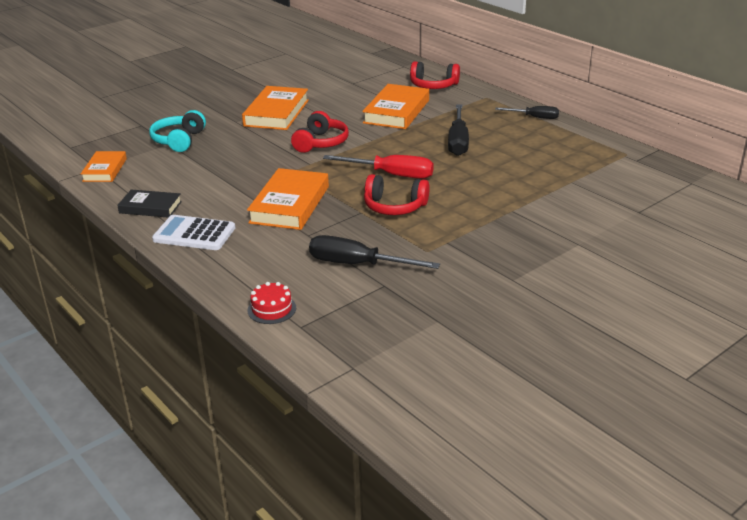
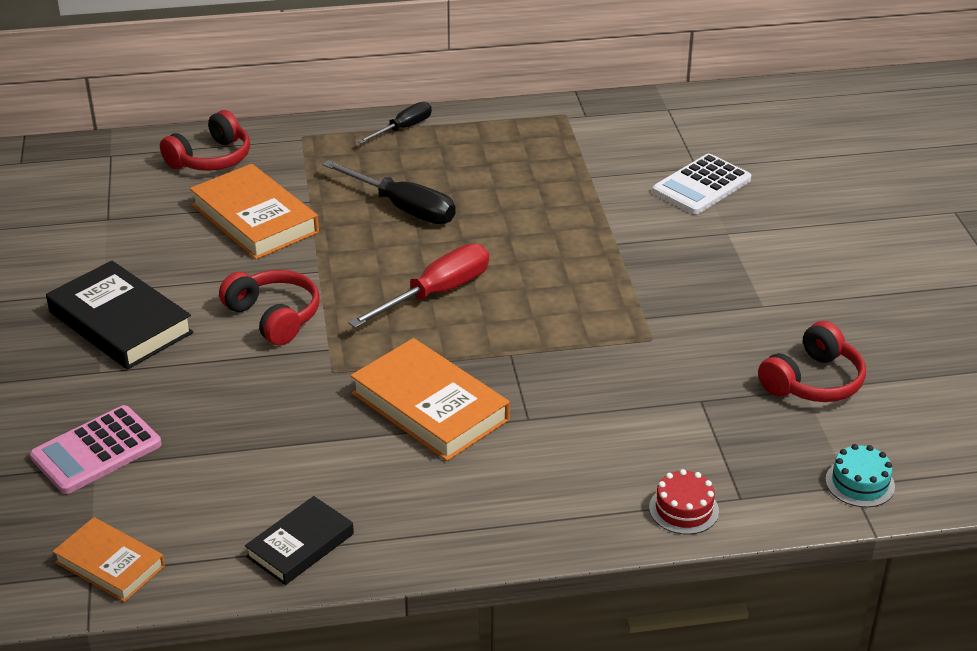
camera: 60 degrees left, 5 degrees up
(179, 140) = (96, 451): turquoise headphones -> pink calculator
(194, 234) = (428, 522): white calculator -> white calculator (701, 186)
(276, 113) = (121, 322): orange book -> black book
(357, 264) = (637, 403): black screwdriver -> none
(358, 370) = (860, 483): none -> turquoise cake
(394, 206) = (523, 323): red headphones -> red headphones (813, 381)

